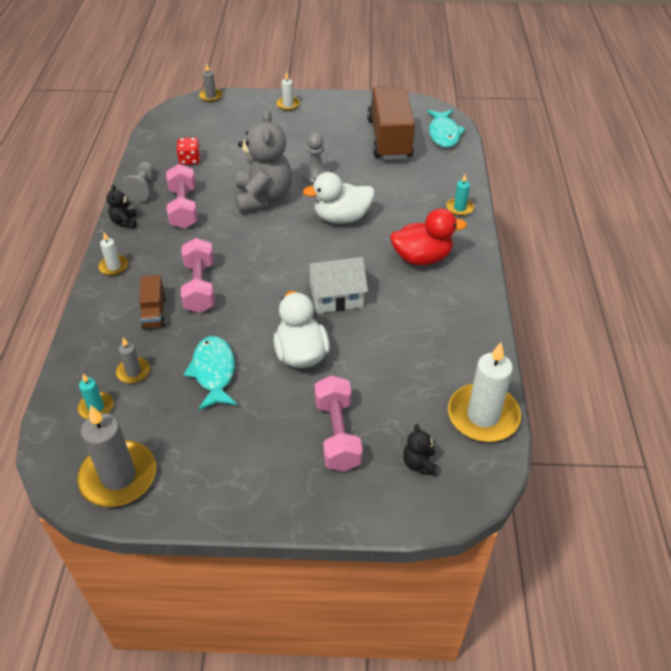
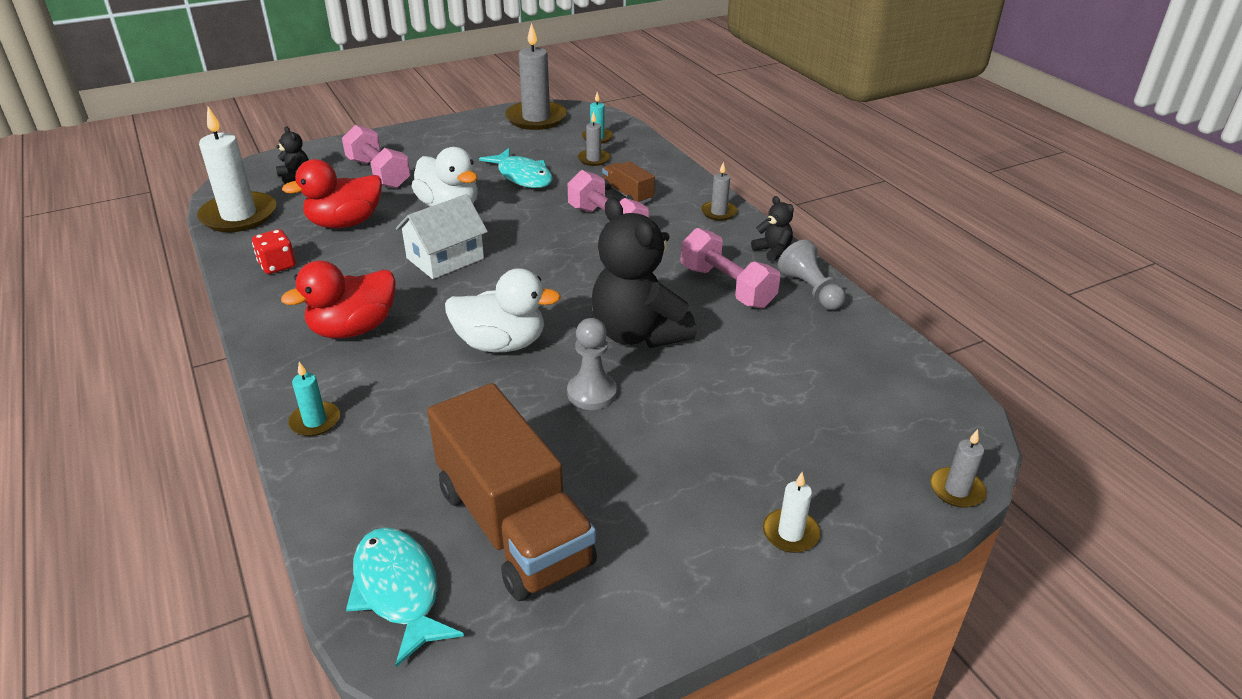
camera: 150 degrees right, 10 degrees down
(114, 267) = (718, 212): white candle -> grey candle
(190, 160) = (809, 350): red dice -> red dice (277, 265)
(263, 198) = (638, 333): grey teddy bear -> black teddy bear
(342, 218) = (501, 344): white duck -> white duck turned 45 degrees clockwise
(394, 367) = (345, 223): none -> red duck

